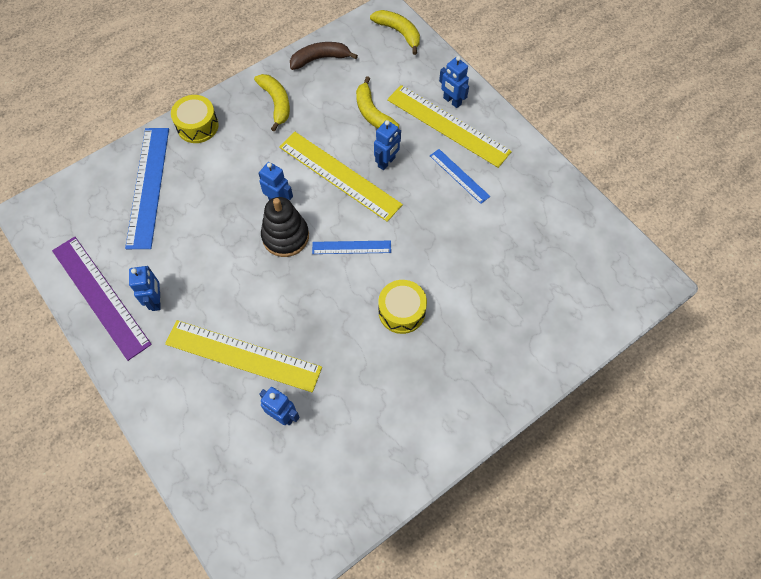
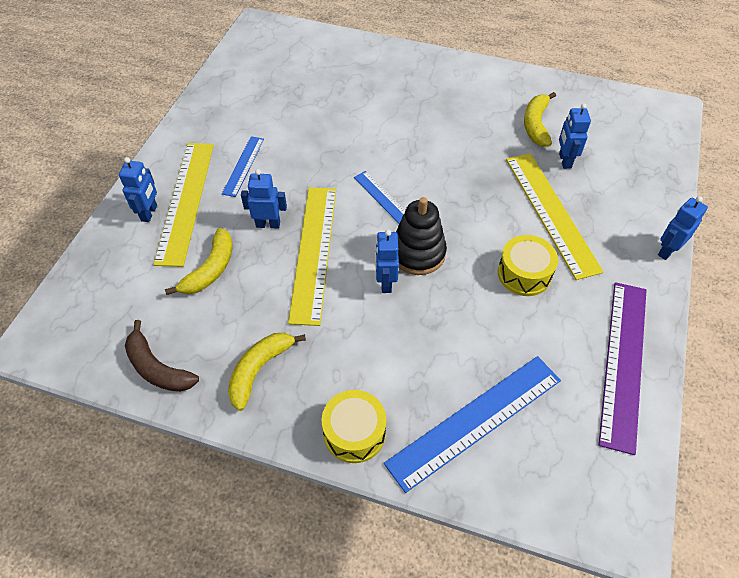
camera: 125 degrees left, 10 degrees down
(156, 300) = (577, 310): blue robot -> blue robot (667, 250)
(399, 32) = (64, 311): yellow banana -> yellow banana (536, 125)
(401, 311) = (412, 138): yellow drum -> yellow drum (524, 274)

